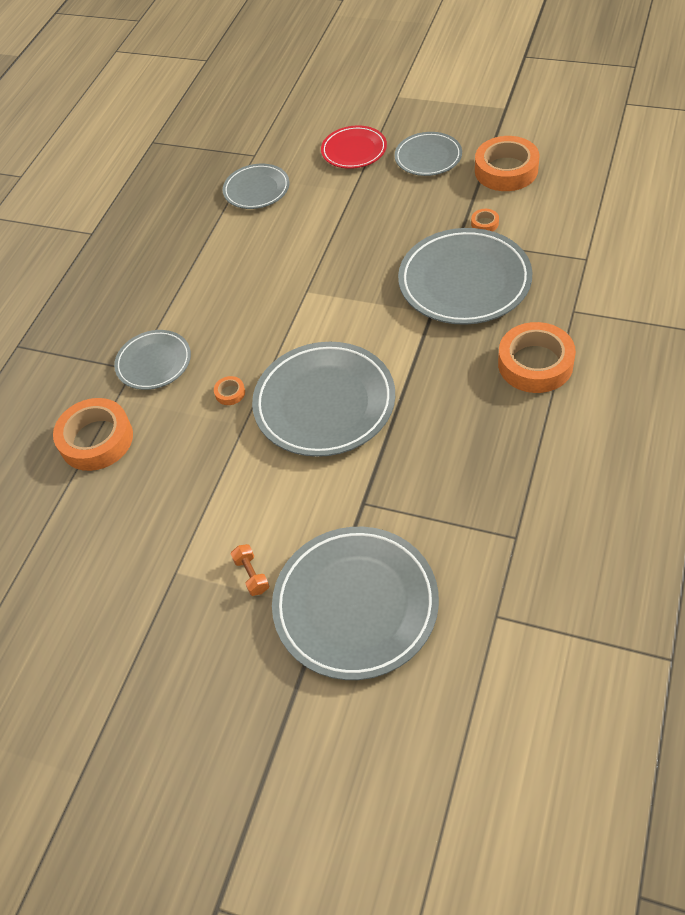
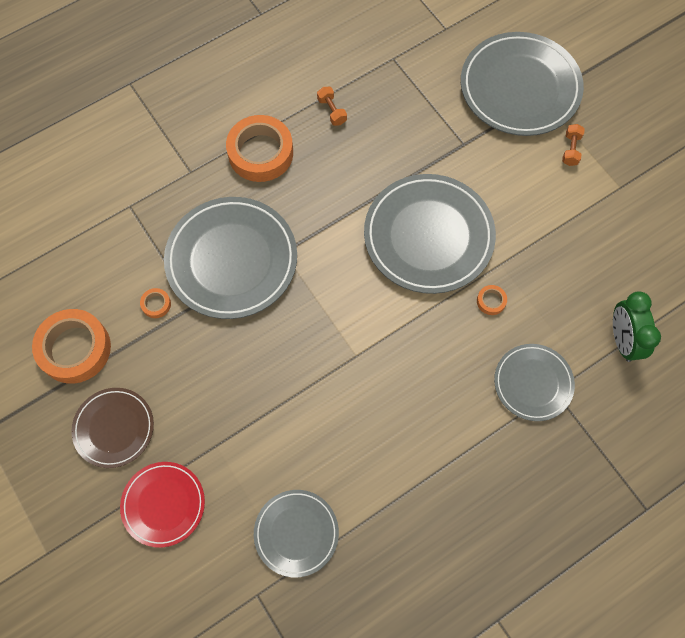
camera: 150 degrees left, 15 degrees up
(96, 439) = (622, 340): orange tape -> green clock
(428, 157) = (114, 428): grey plate -> brown plate
(516, 442) = (332, 111): none -> orange dumbbell

